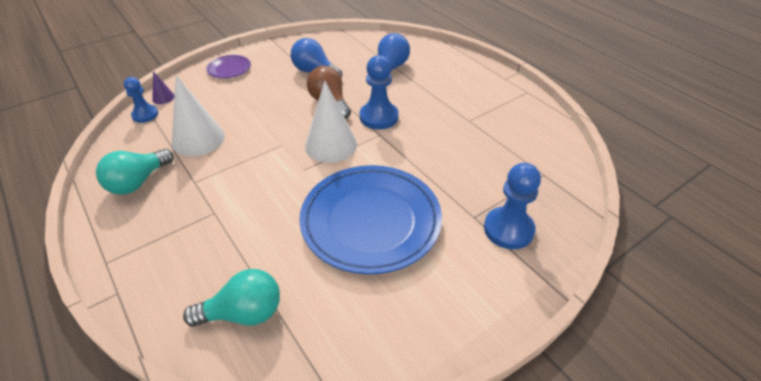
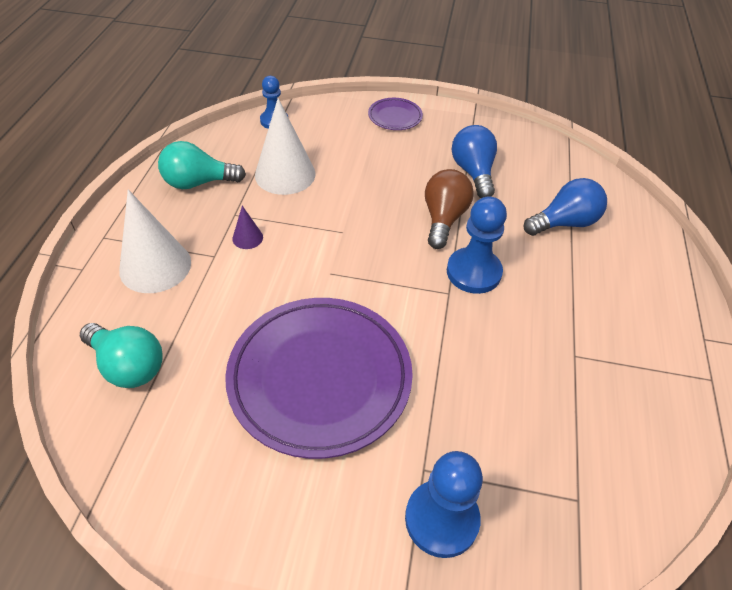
camera: 45 degrees right, 5 degrees up
(163, 97) = (307, 112): purple cone -> purple cone (247, 238)
(331, 145) = (386, 267): white cone -> white cone (155, 266)
(371, 221) = (320, 378): blue plate -> purple plate

